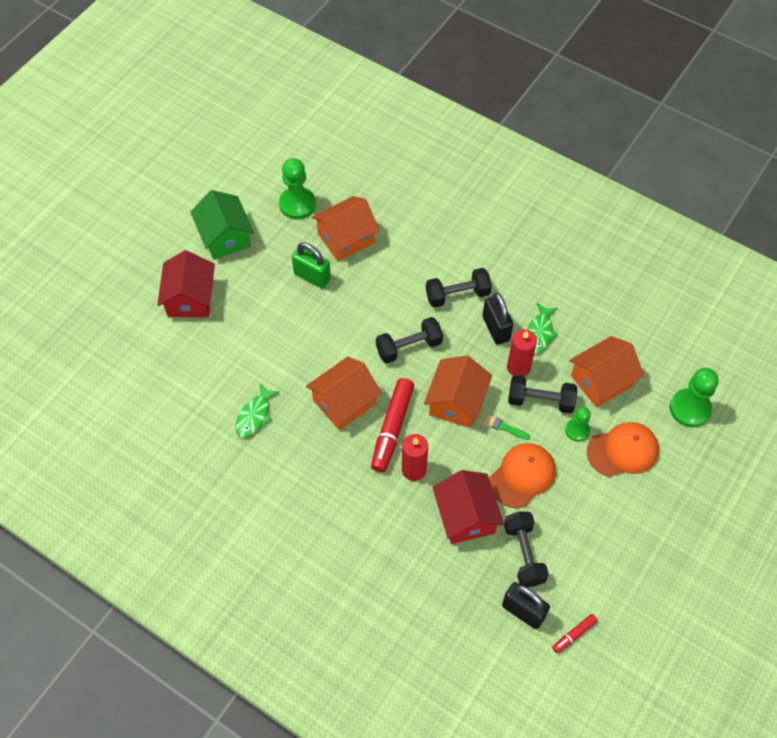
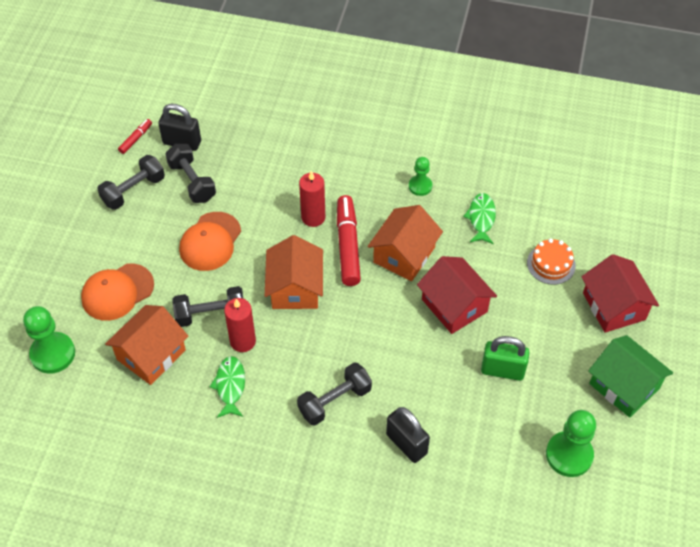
camera: 160 degrees right, 5 degrees down
(219, 351) = (551, 264): none -> orange cake
(346, 238) = (489, 429): orange house -> none
(409, 347) = (364, 327): black dumbbell -> black dumbbell (133, 191)
(466, 516) = (252, 195): red house -> red house (454, 305)
(496, 329) = (279, 375): black padlock -> black padlock (406, 444)
(504, 427) = (240, 279): green brush -> none
(577, 430) = (167, 297): green pawn -> green pawn (420, 186)

